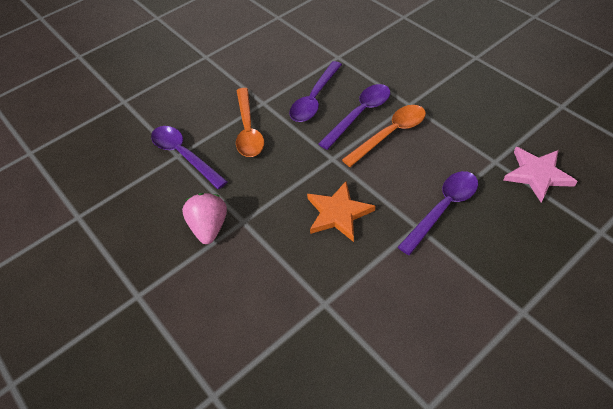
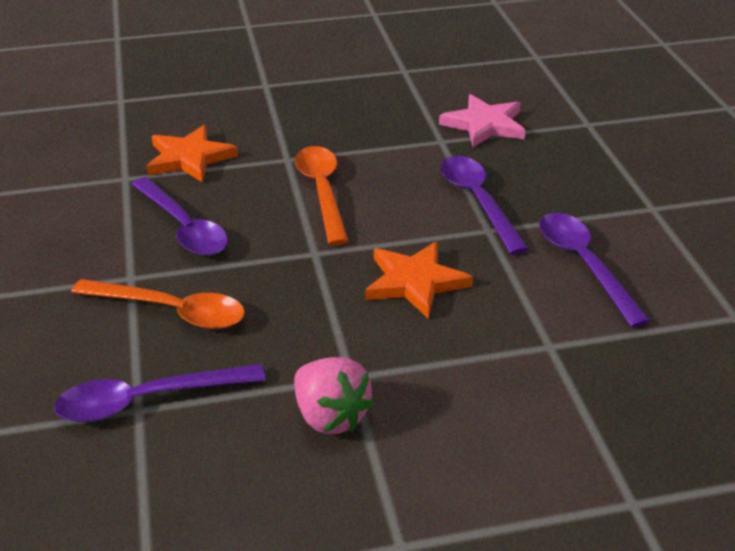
camera: 65 degrees left, 15 degrees down
(209, 227) = (330, 416): pink strawberry -> pink strawberry turned 150 degrees counterclockwise
(360, 114) = (260, 201): purple spoon -> purple spoon (584, 265)
(375, 68) = (189, 158): none -> orange star

